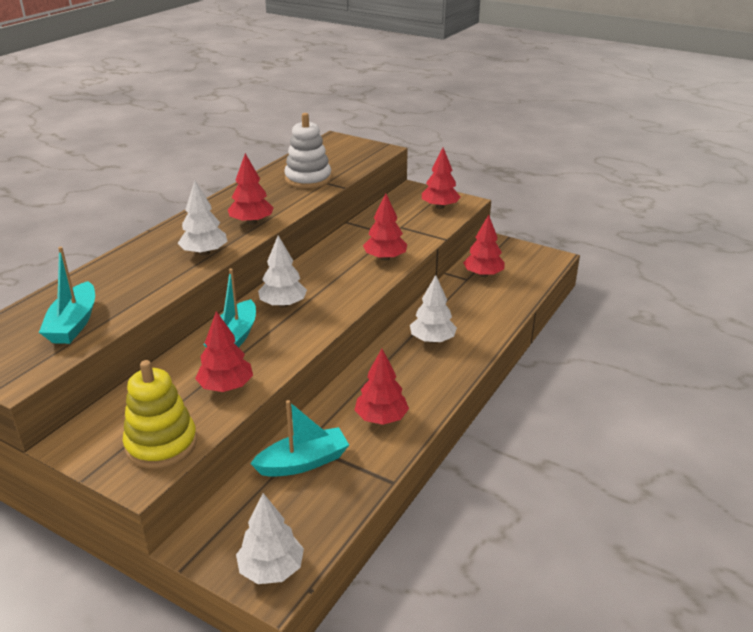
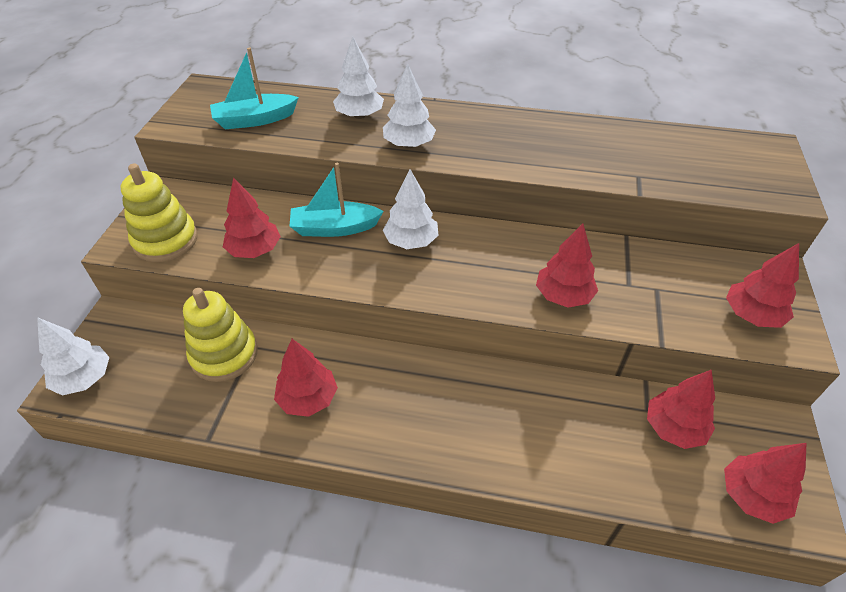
camera: 70 degrees right, 15 degrees up
(251, 222) = (493, 153): red tree -> red tree (752, 496)
(303, 462) = (224, 354): turquoise boat -> yellow stacking toy
(308, 179) = (633, 159): white stacking toy -> none
(432, 340) = (478, 407): white tree -> white tree (359, 116)

